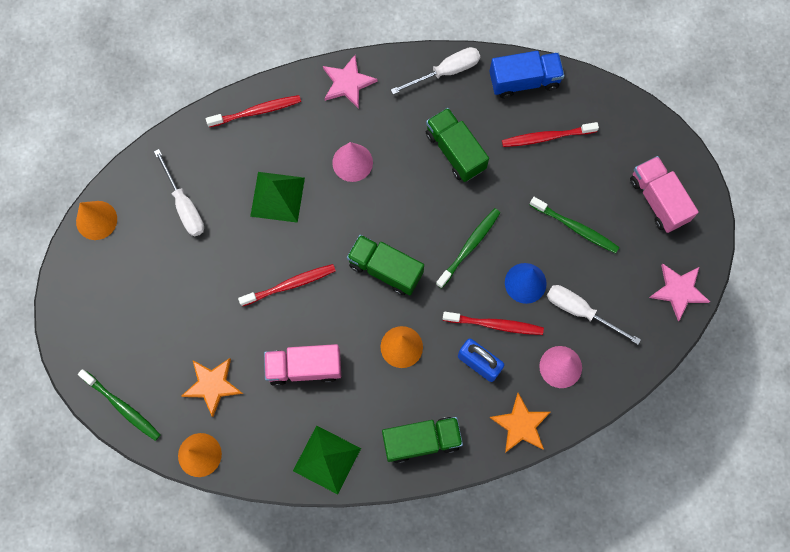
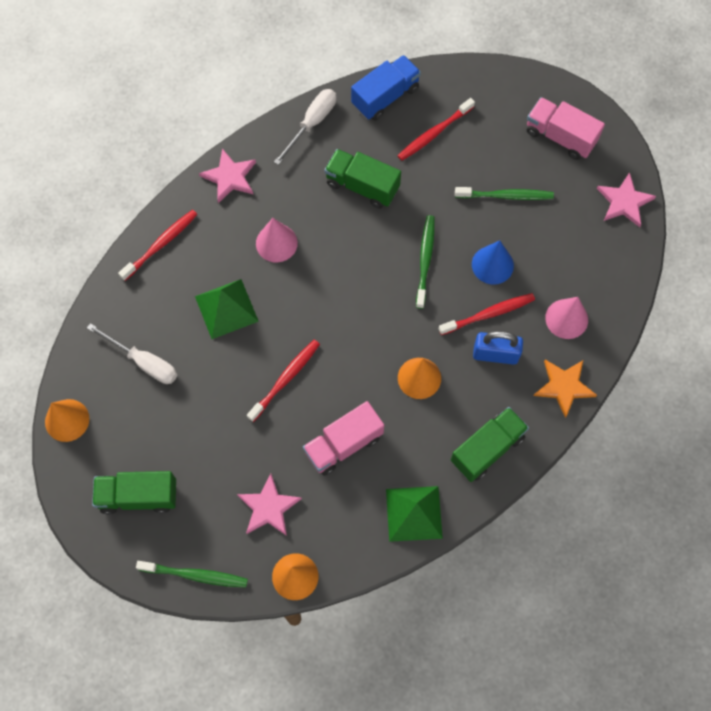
camera: 30 degrees left, 5 degrees down
(212, 385) = (268, 507): orange star -> pink star
(385, 269) = (363, 319): green truck -> green truck (138, 496)
(580, 311) = (554, 263): white screwdriver -> none

